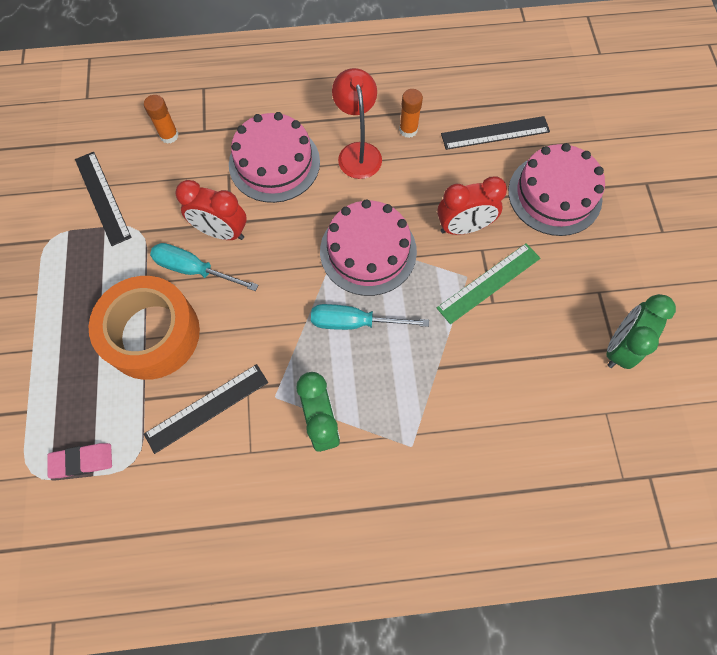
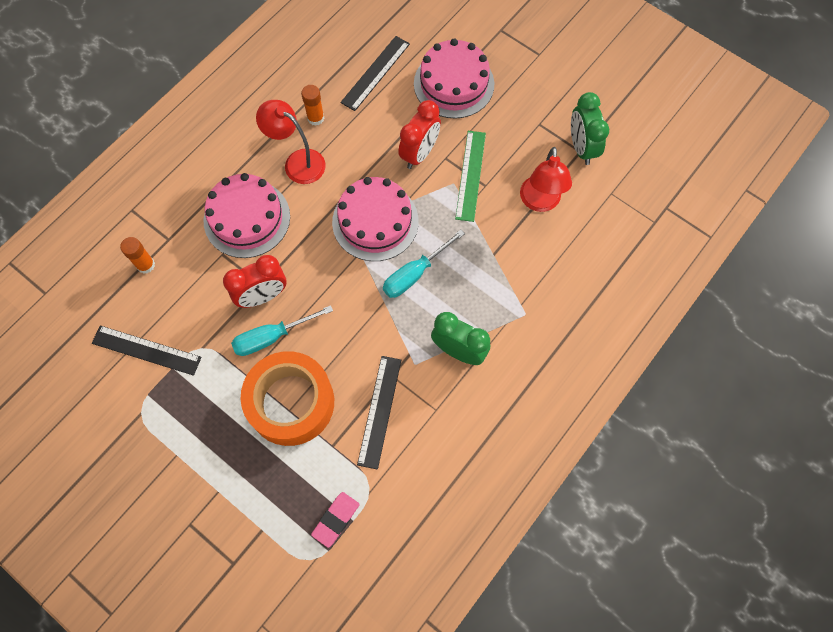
camera: 45 degrees left, 0 degrees up
(528, 360) = (540, 202): none -> red lamp

